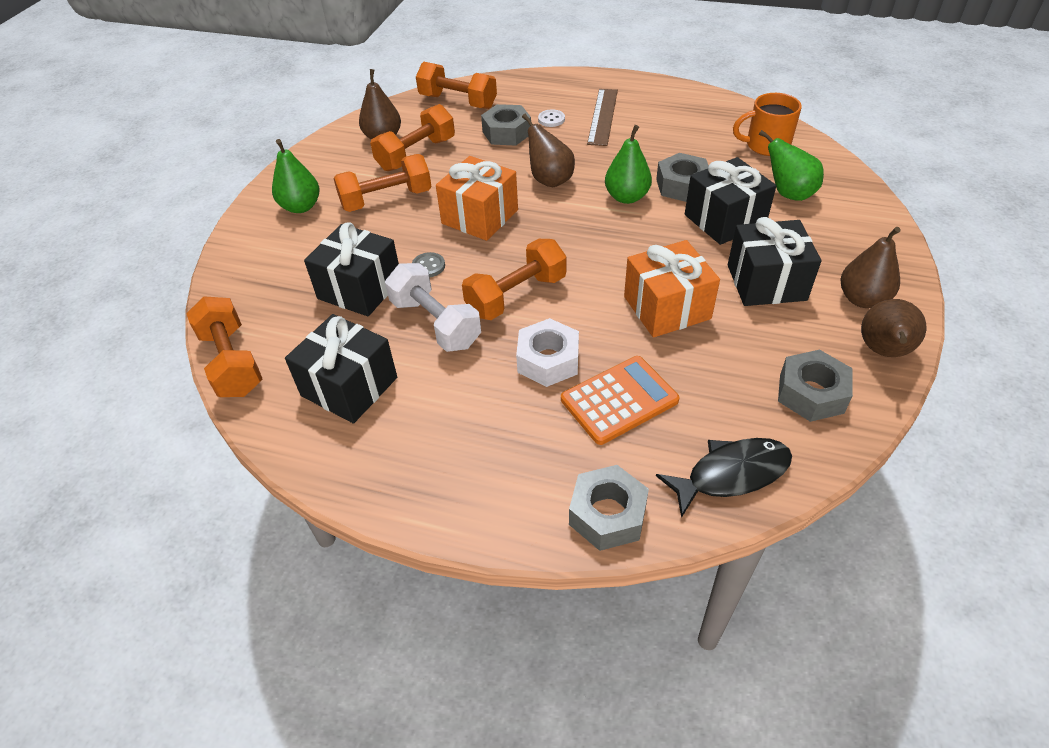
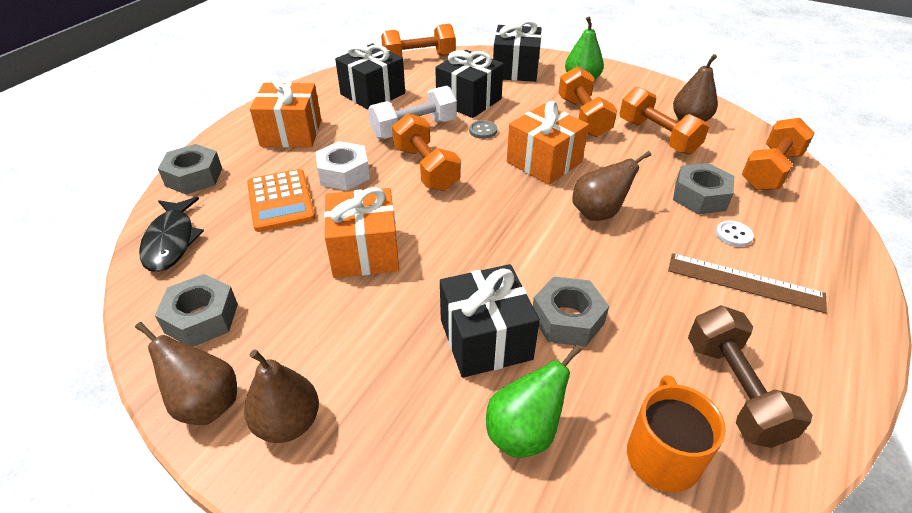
camera: 100 degrees right, 5 degrees down
(472, 444) = (291, 133): none -> orange gift
(626, 197) = (553, 264): green pear -> none
(702, 122) = (734, 390): none -> brown dumbbell
(766, 282) = (361, 339): black gift -> black gift (515, 70)

